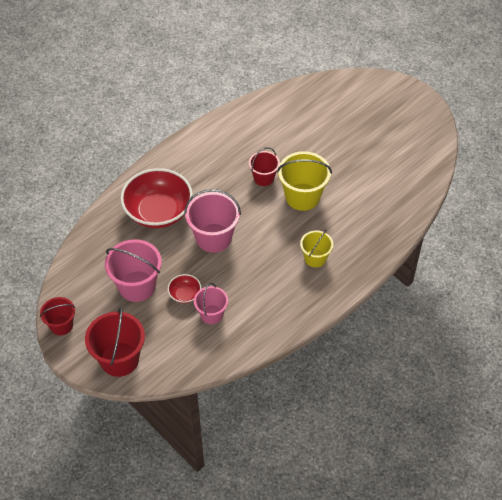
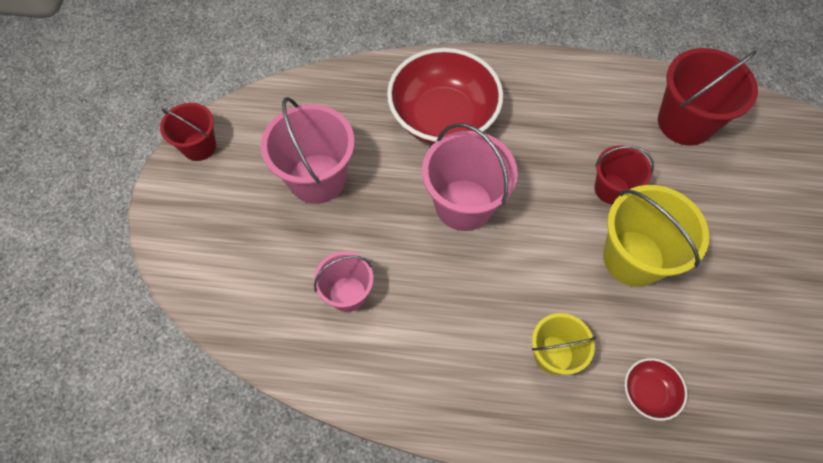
camera: 50 degrees right, 10 degrees up
(119, 359) = (197, 242): red bucket -> red bucket (685, 122)
(185, 294) = (350, 239): red bowl -> red bowl (648, 393)

